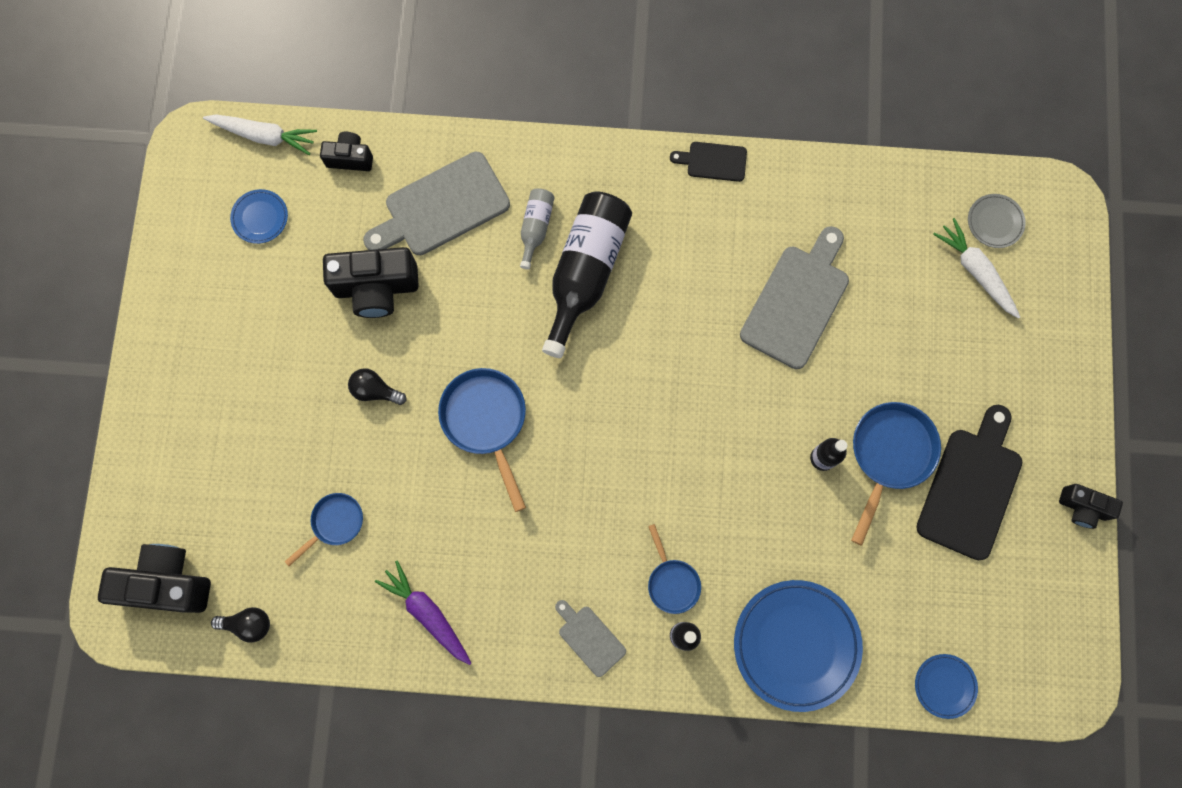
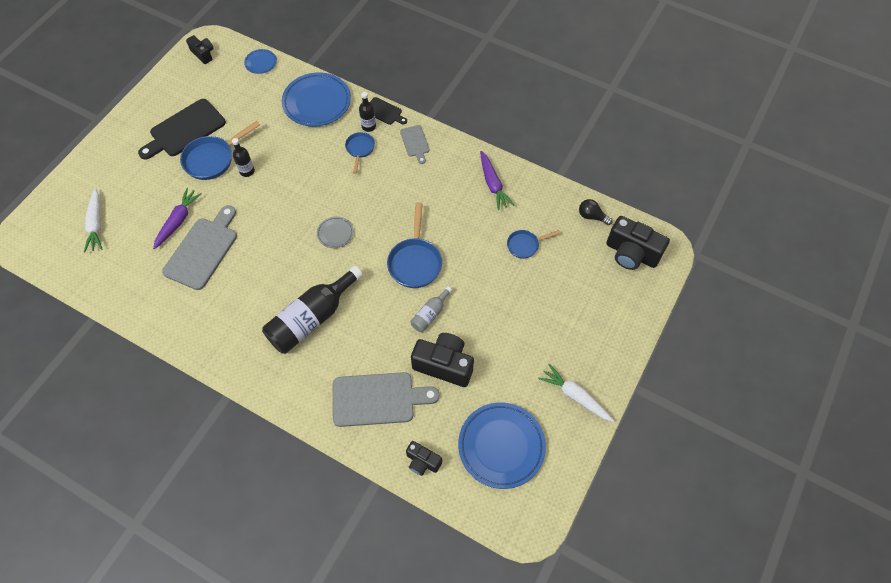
camera: 155 degrees left, 15 degrees down
(260, 218) = (501, 446): blue plate -> blue plate, size x2.05
(264, 136) = (475, 507): white carrot -> white carrot (575, 396)
(375, 390) = (471, 305): black light bulb -> none
(536, 228) = (326, 359): grey bottle -> grey bottle (430, 314)
(713, 161) = (192, 352): black cutting board -> black cutting board (384, 112)
(797, 301) = (203, 250): grey cutting board -> grey cutting board turned 150 degrees clockwise
(865, 329) = (178, 221): none -> purple carrot
(994, 222) = (63, 245): grey plate -> grey plate (335, 233)
(1082, 508) = (140, 101): black camera -> black camera (203, 54)

